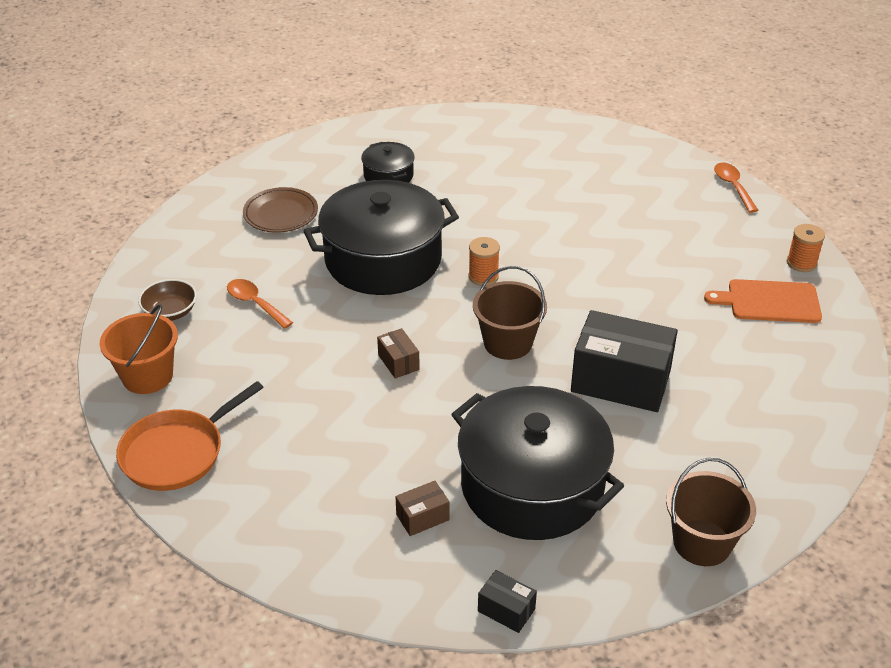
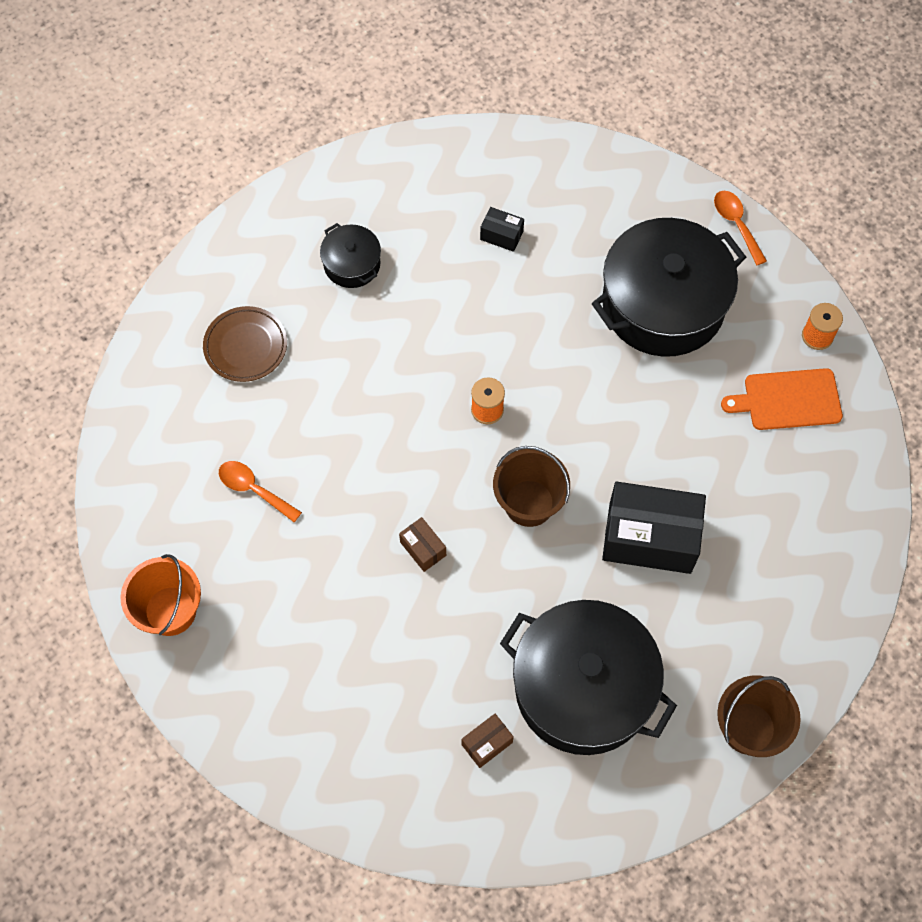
camera: 10 degrees left, 25 degrees up
(170, 312) = (167, 516): brown bowl -> none
(177, 453) = (231, 706): orange pan -> none
(383, 259) = (375, 401): black pot -> black pot (663, 304)
(506, 610) = (582, 835): black box -> black box (501, 235)

